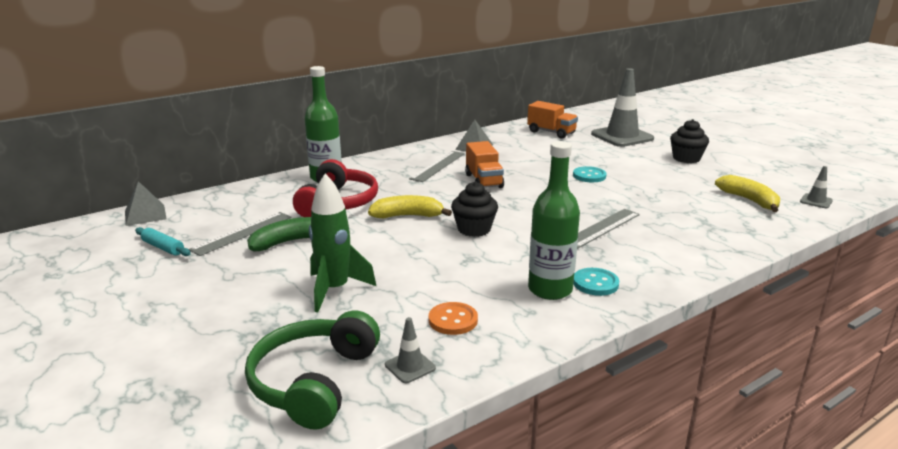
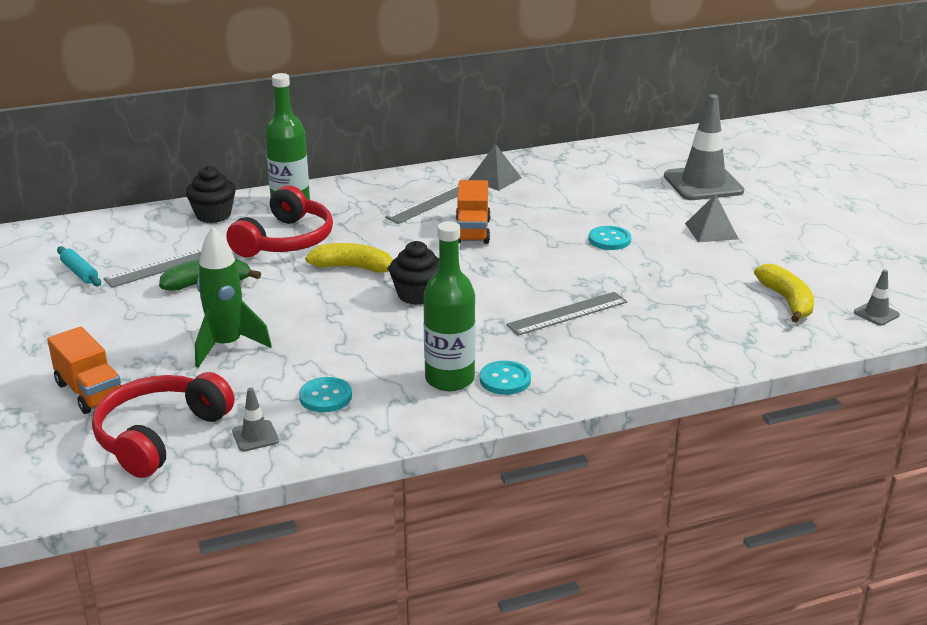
camera: 15 degrees right, 5 degrees up
(145, 215) = (76, 229): grey pyramid -> grey pyramid (711, 231)
(313, 382) = (159, 435): green headphones -> red headphones
(453, 320) = (325, 397): orange button -> turquoise button
(551, 132) = (612, 167): orange truck -> orange truck (90, 392)
(686, 158) = (761, 229): black cupcake -> black cupcake (213, 215)

